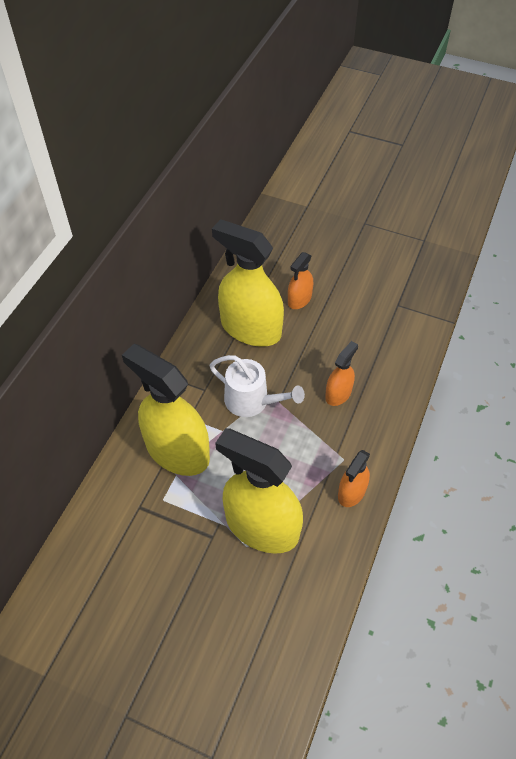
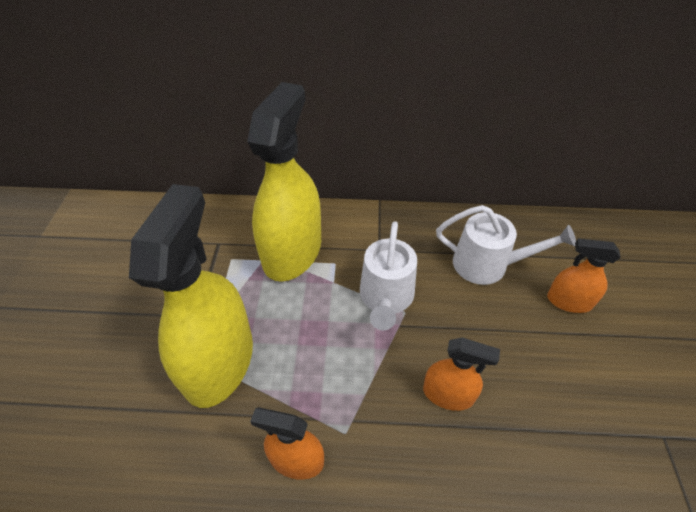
camera: 70 degrees right, 5 degrees down
(250, 328) = (487, 264): yellow spray bottle -> white watering can

